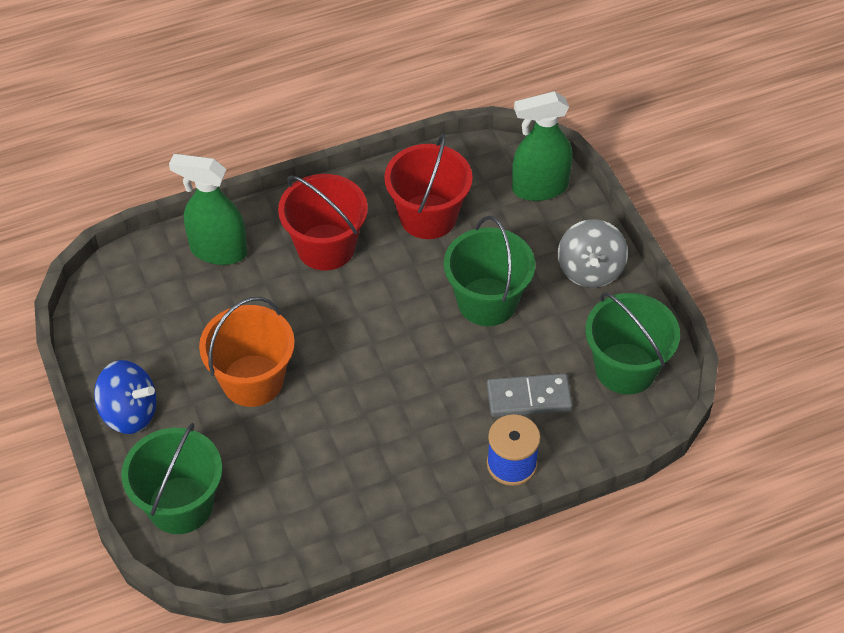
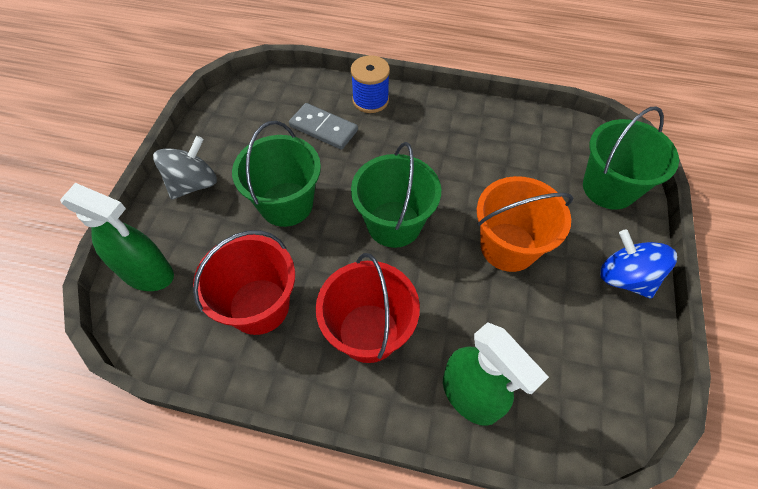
camera: 145 degrees left, 5 degrees up
(625, 368) = (248, 112): green bucket -> green bucket (394, 224)

